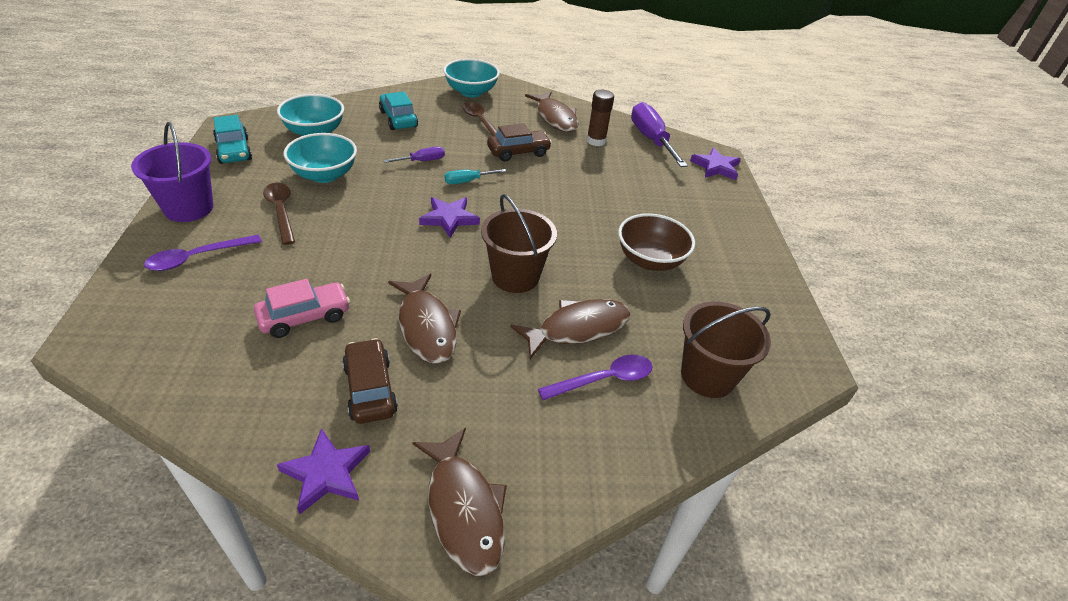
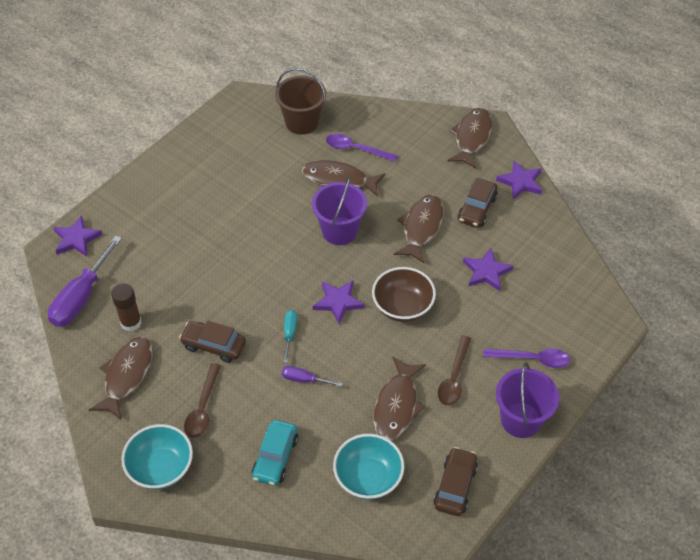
camera: 135 degrees left, 10 degrees up
(234, 150) = (455, 486): turquoise car -> brown car
(304, 317) = (486, 272): pink car -> purple star
(324, 175) = (397, 405): turquoise bowl -> brown fish
(467, 181) = (289, 333): turquoise screwdriver -> turquoise screwdriver turned 105 degrees counterclockwise
(515, 276) = (339, 231): brown bucket -> purple bucket
(650, 260) = (242, 195): brown bowl -> brown bowl (402, 307)

